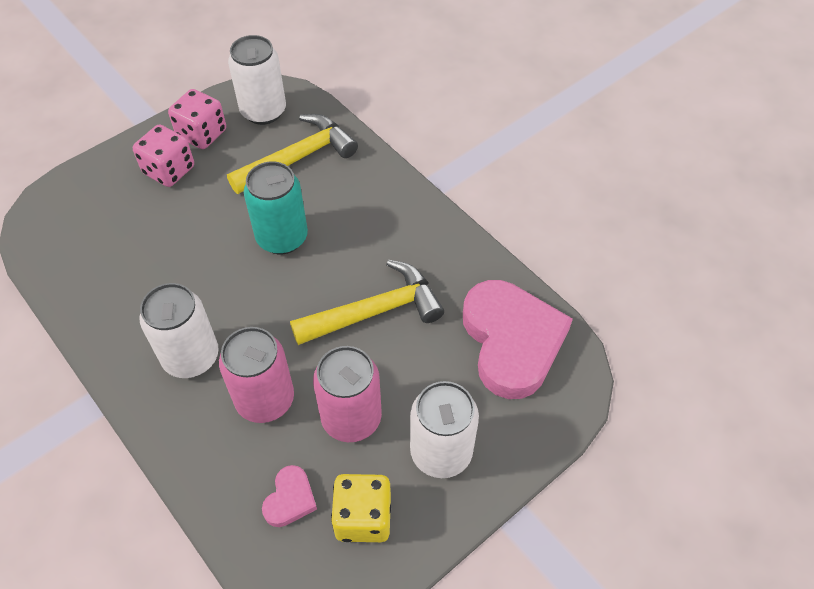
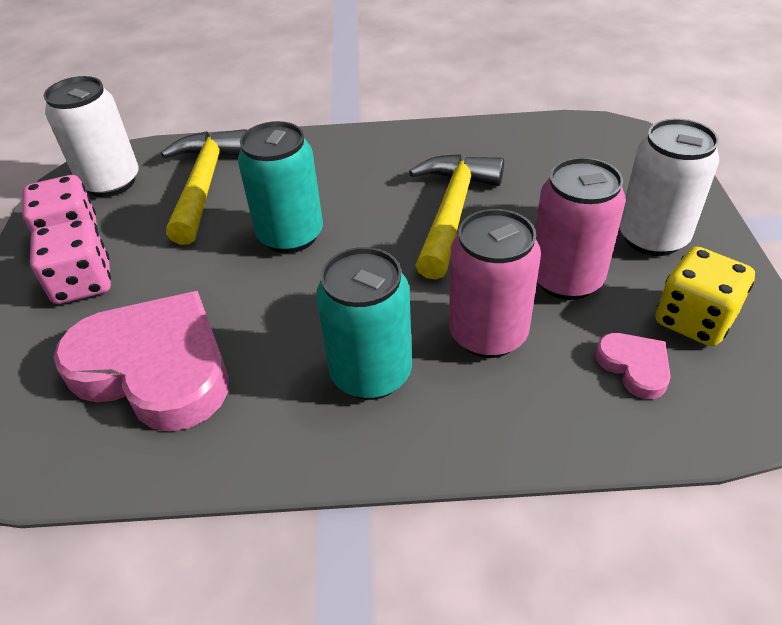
camera: 50 degrees left, 10 degrees down
(191, 357) = (371, 373): white can -> turquoise can
(511, 341) = (564, 151): pink heart -> pink heart (155, 368)

